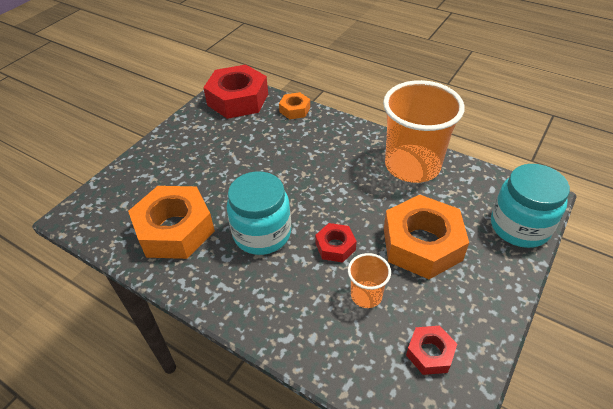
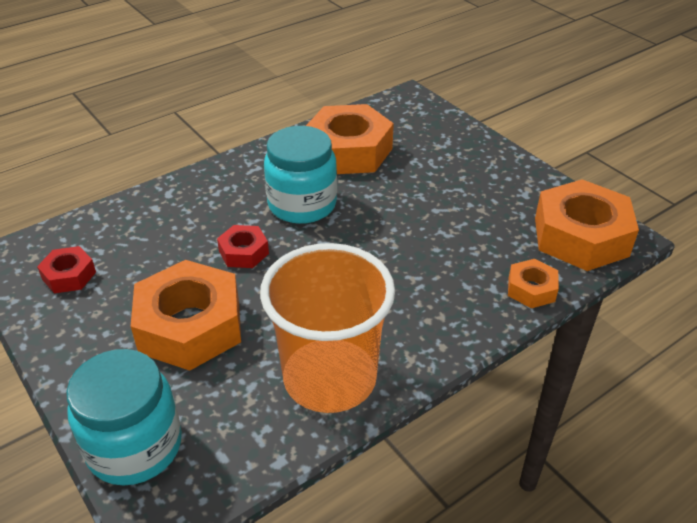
camera: 110 degrees right, 5 degrees down
(238, 99) = (580, 236): red nut -> orange nut
(366, 295) = (165, 255): orange cup -> none

